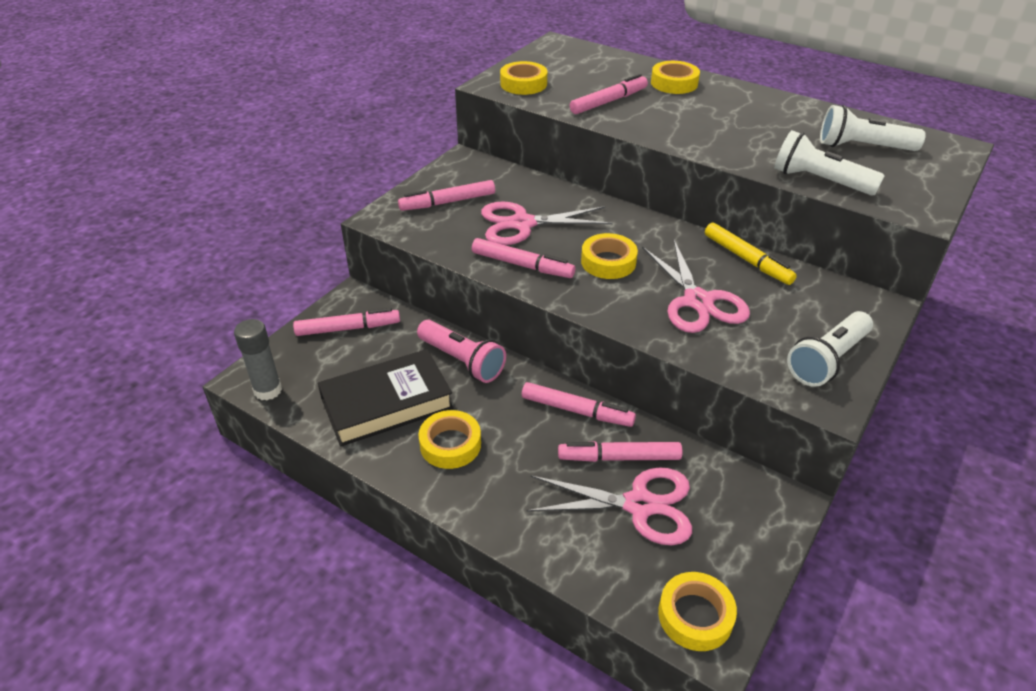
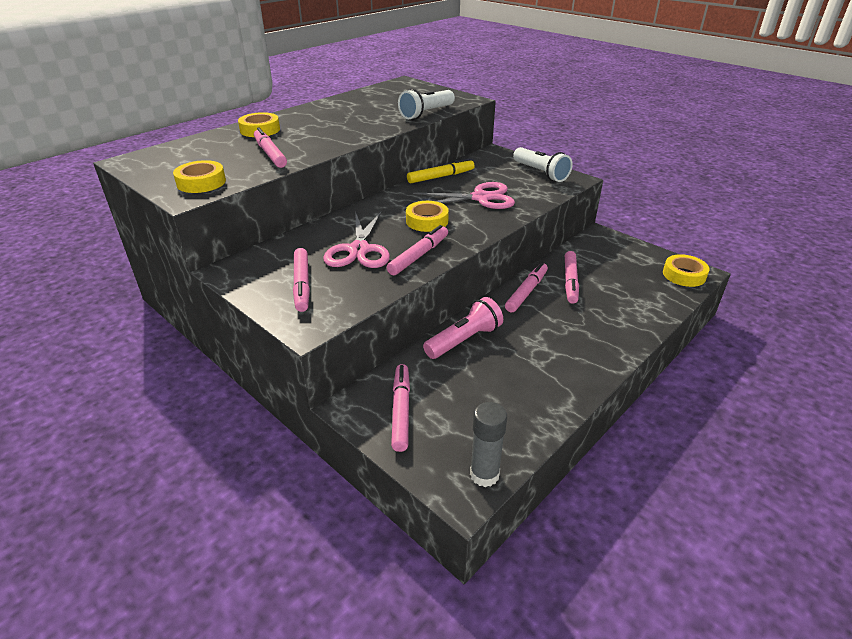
camera: 80 degrees left, 5 degrees down
(387, 403) = (511, 387): black book -> none
(450, 444) = (559, 353): yellow tape -> none
(639, 505) = (609, 280): pink scissors -> none
(862, 147) = (392, 98): white flashlight -> none

